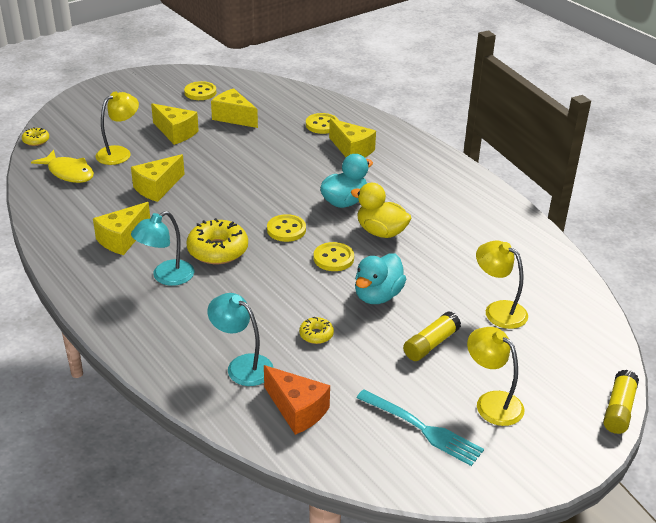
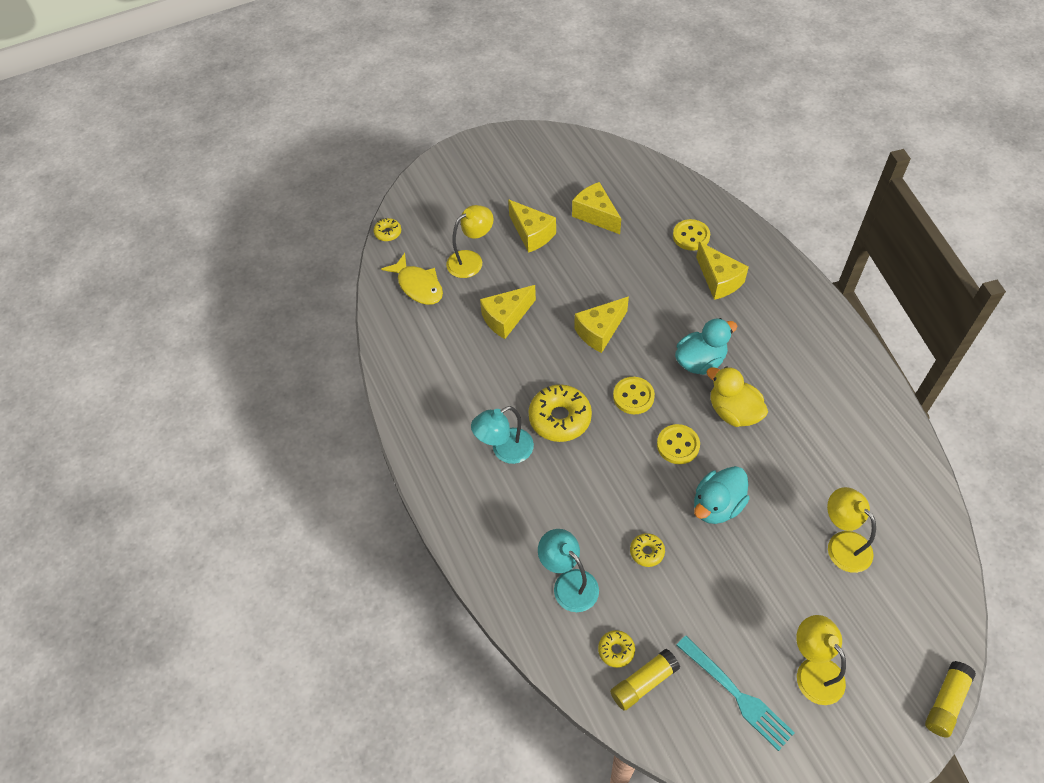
camera: 15 degrees right, 20 degrees up
(122, 239) = (465, 390): yellow cheese -> yellow cheese (600, 331)
(200, 92) = (563, 171): yellow button -> none
(297, 410) = (616, 650): orange cheese -> yellow donut
(431, 344) = (763, 582): yellow glue stick -> yellow glue stick (643, 682)

